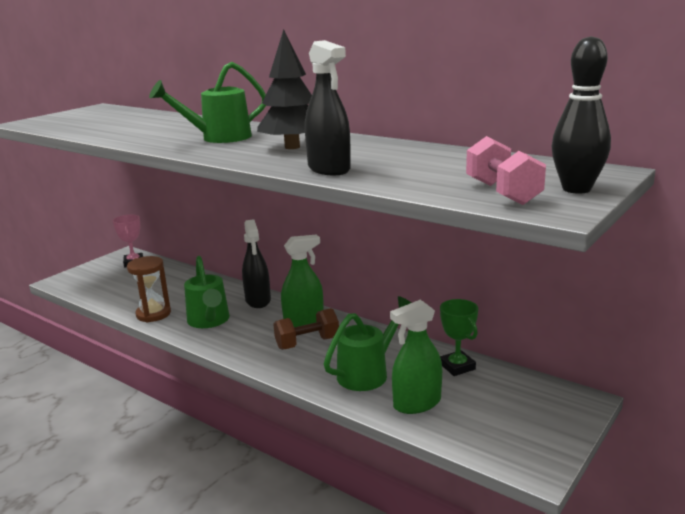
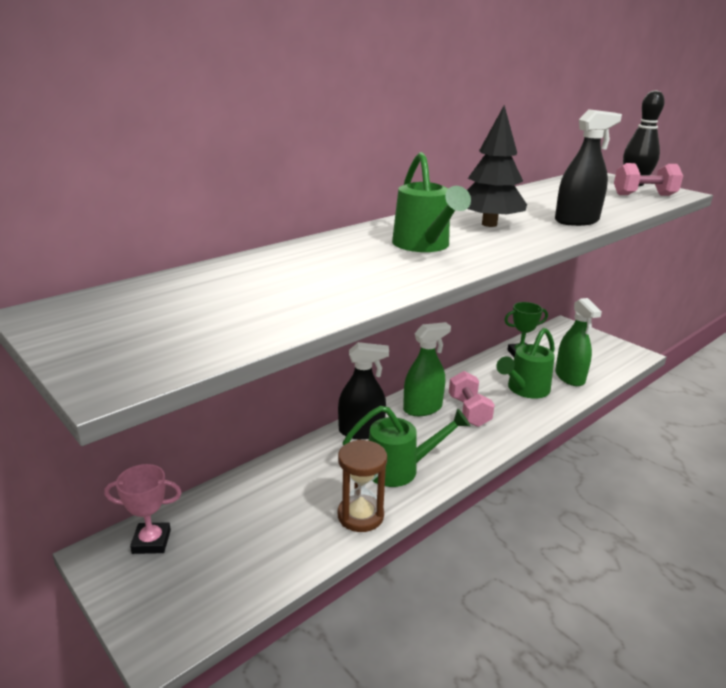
camera: 80 degrees left, 5 degrees up
(304, 321) = (422, 408): green spray bottle -> green spray bottle turned 75 degrees clockwise
(307, 343) = (469, 411): brown dumbbell -> pink dumbbell
(367, 373) = (525, 389): green watering can -> green watering can turned 105 degrees counterclockwise

